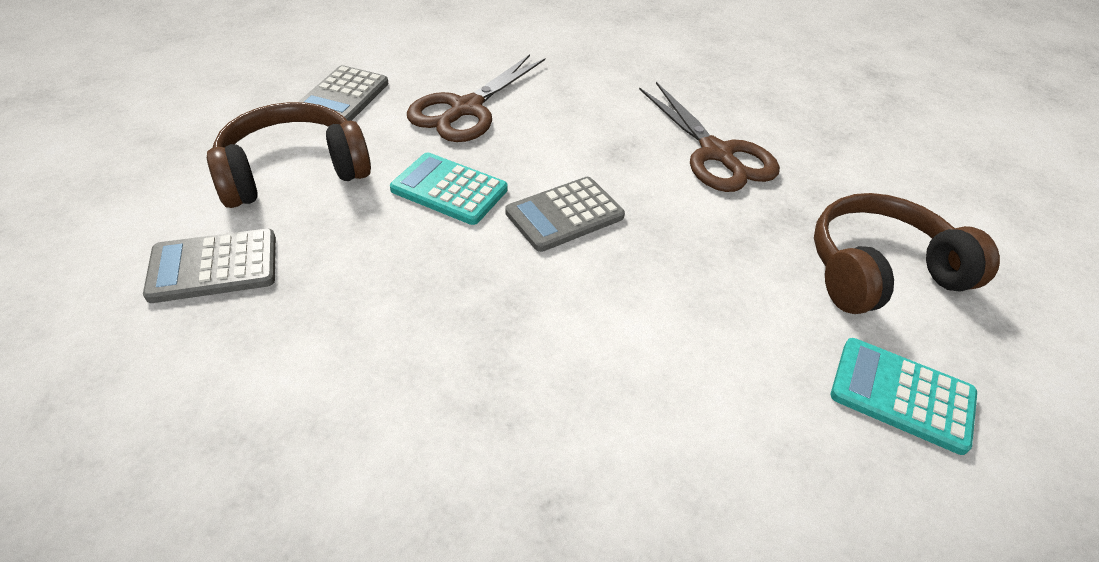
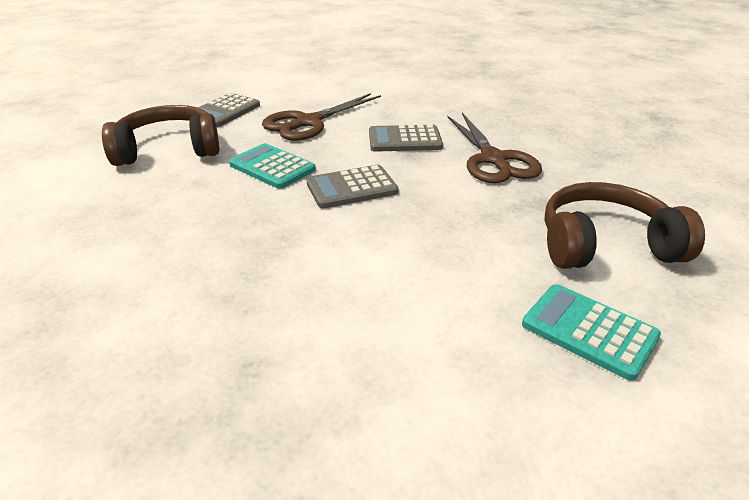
camera: 15 degrees right, 10 degrees down
(214, 266) = (88, 197): grey calculator -> grey calculator (404, 140)

